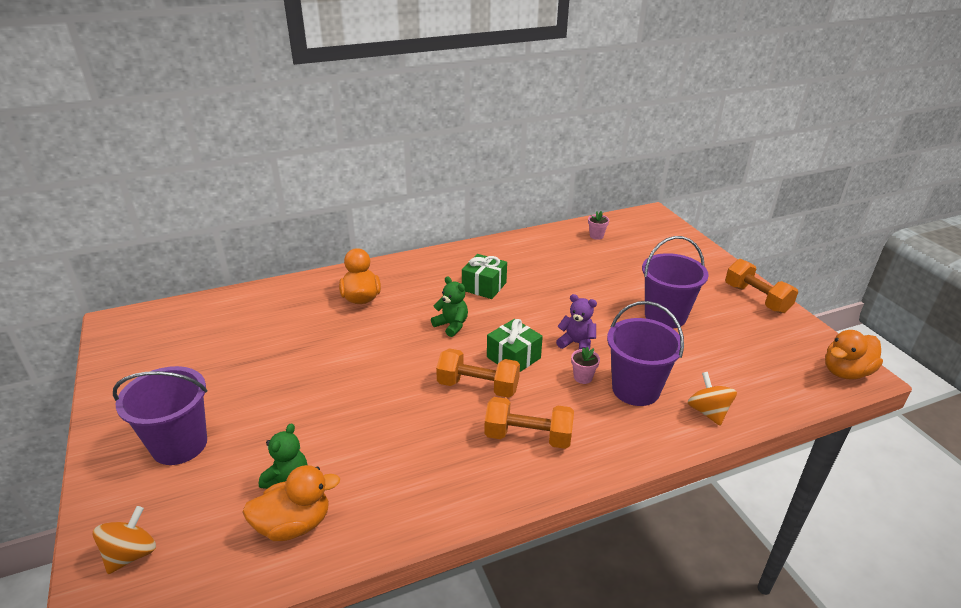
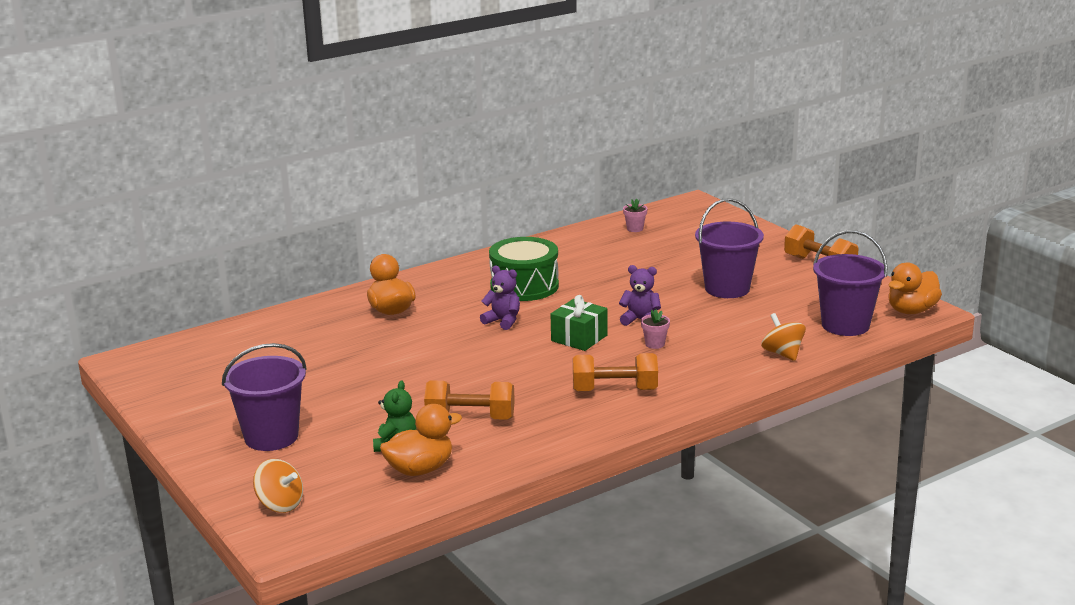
camera: 10 degrees left, 10 degrees down
(131, 554) = (280, 504): orange spinning top -> orange spinning top turned 105 degrees clockwise
(451, 325) = (503, 321): green teddy bear -> purple teddy bear
(478, 386) = (551, 363): orange dumbbell -> orange dumbbell (470, 418)
(484, 286) = (524, 286): green gift -> green drum
(635, 389) = (709, 346): purple bucket -> purple bucket (845, 325)

